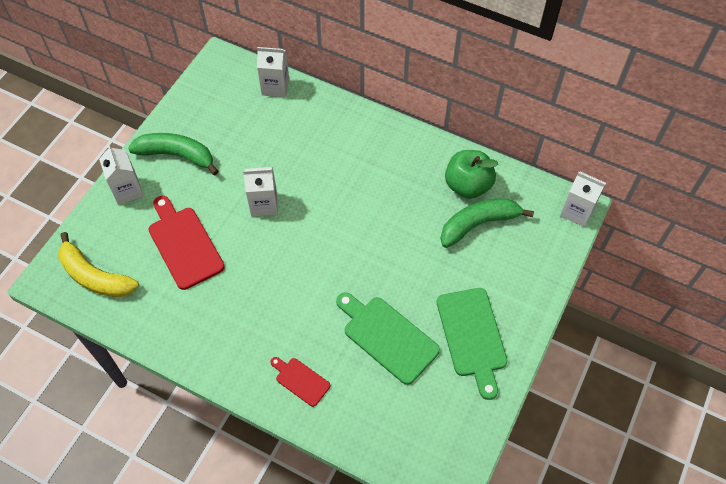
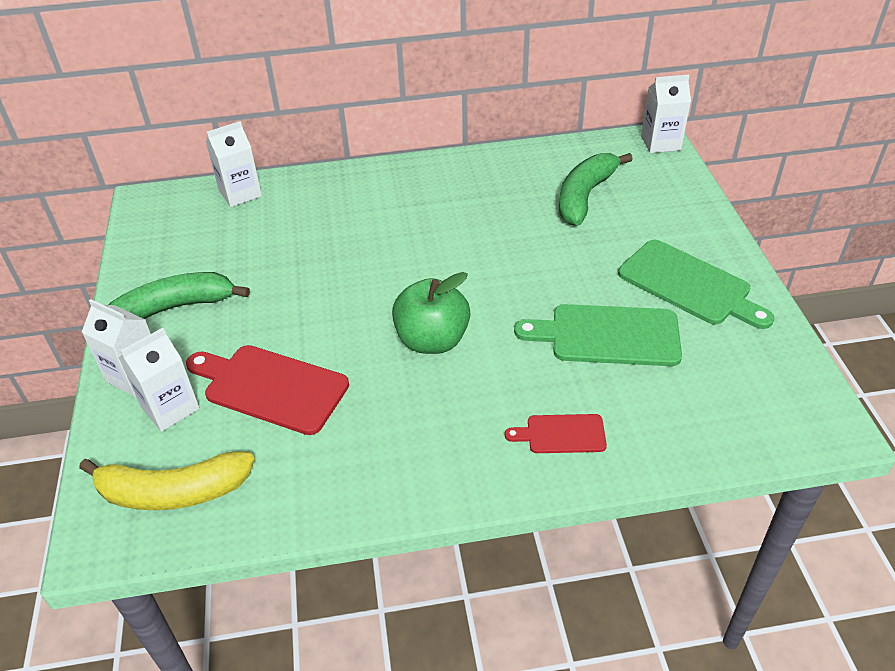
camera: 35 degrees left, 15 degrees down
(264, 204) = (335, 297): white carton -> white carton (170, 408)
(467, 185) = (538, 173): green apple -> green apple (432, 340)

